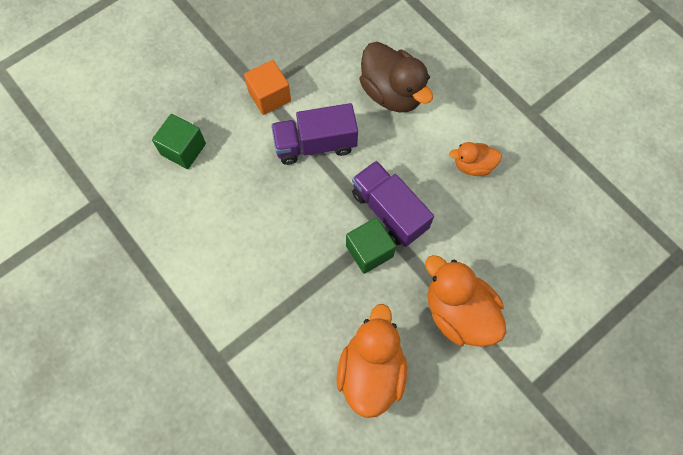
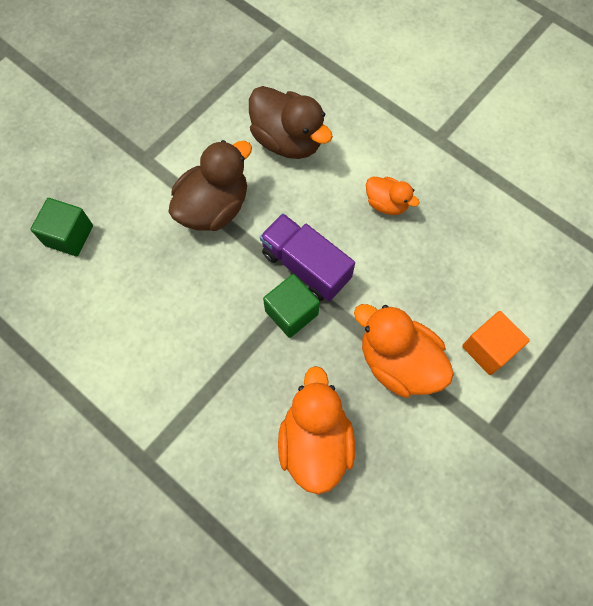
camera: 10 degrees left, 0 degrees up
(269, 96) = (155, 164): orange cube -> orange cube (488, 348)
(315, 144) = (214, 207): purple truck -> brown duck
(473, 165) = (386, 203): orange duck -> orange duck turned 135 degrees counterclockwise

